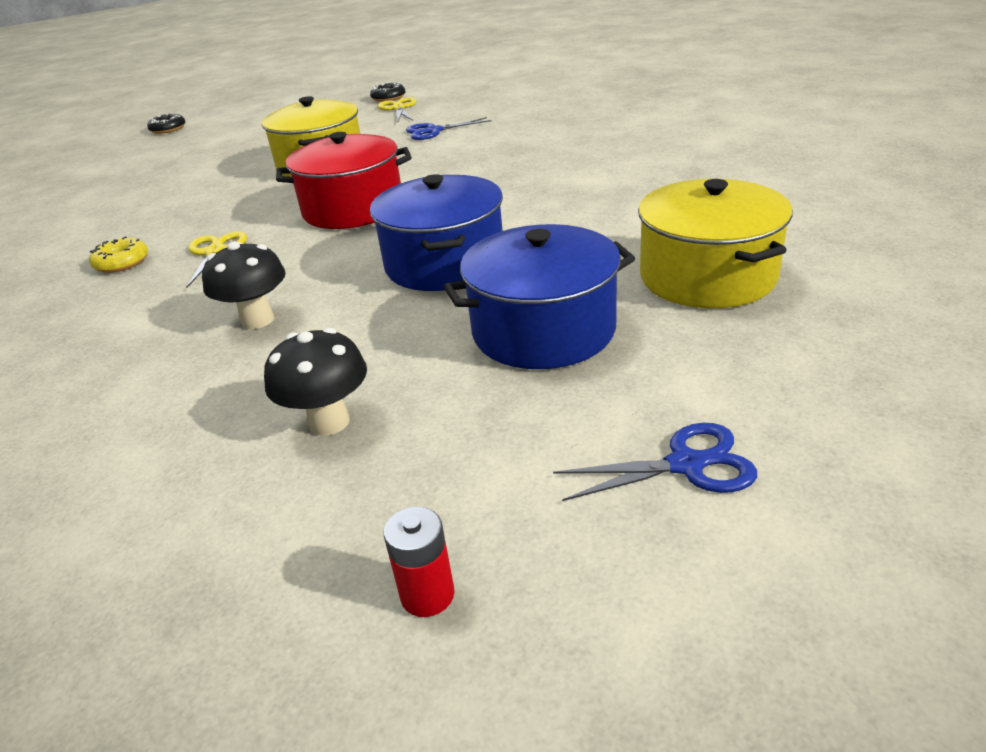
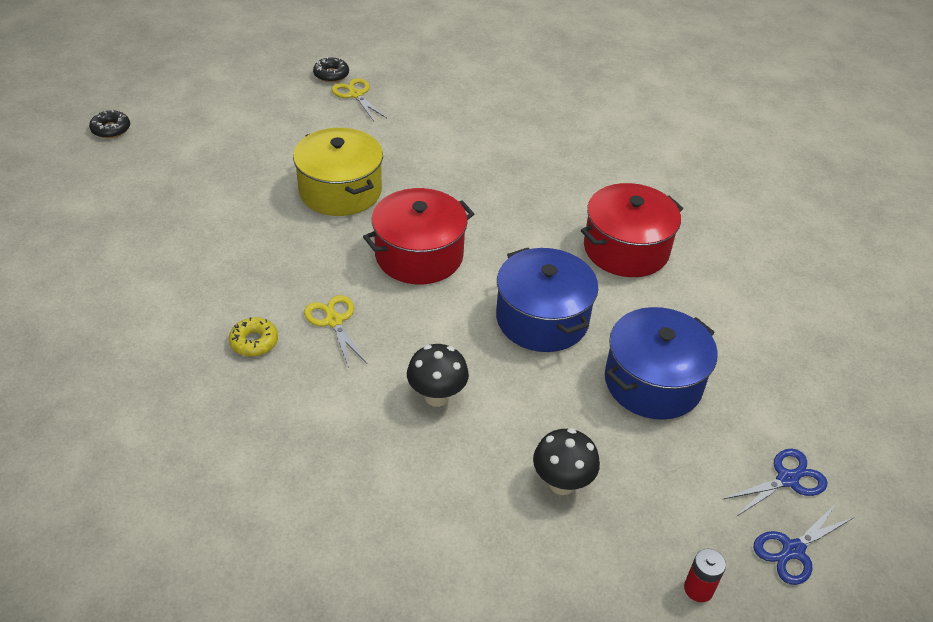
camera: 25 degrees left, 10 degrees up
(434, 131) = (418, 135): blue scissors -> blue scissors (793, 550)
(598, 211) = (626, 249): none -> red pot
(707, 276) = (734, 317): yellow pot -> none

